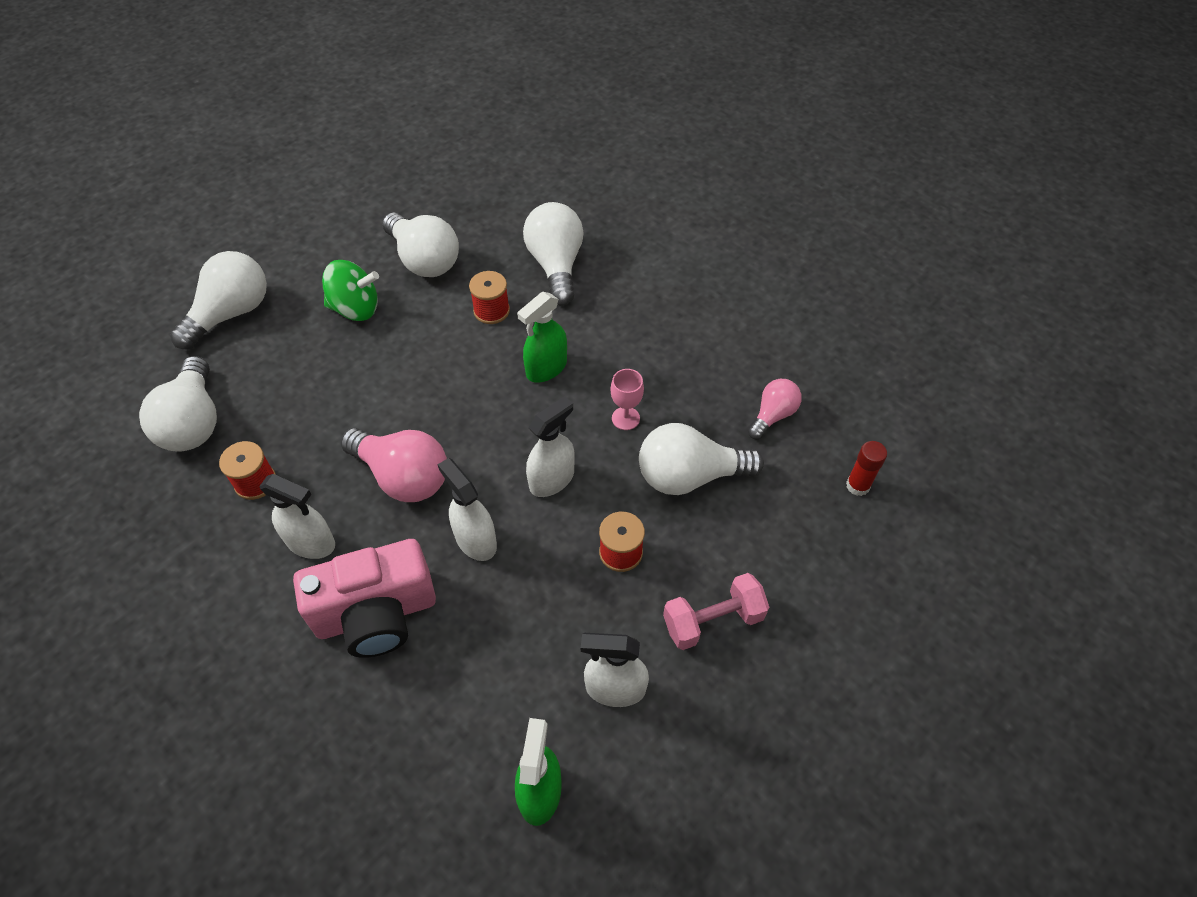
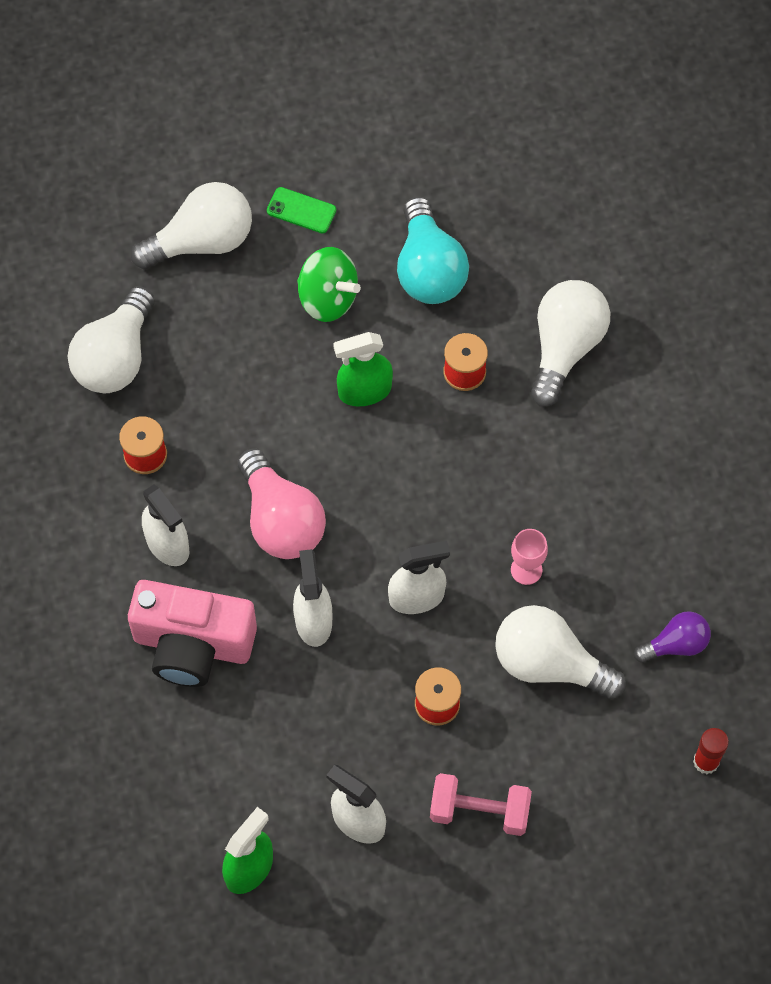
camera: 30 degrees right, 10 degrees up
(303, 263) = (301, 210): none -> green phone
(424, 260) = (428, 269): white light bulb -> turquoise light bulb
(546, 368) = (481, 471): green spray bottle -> green spray bottle (364, 391)
(773, 415) = (675, 644): pink light bulb -> purple light bulb

